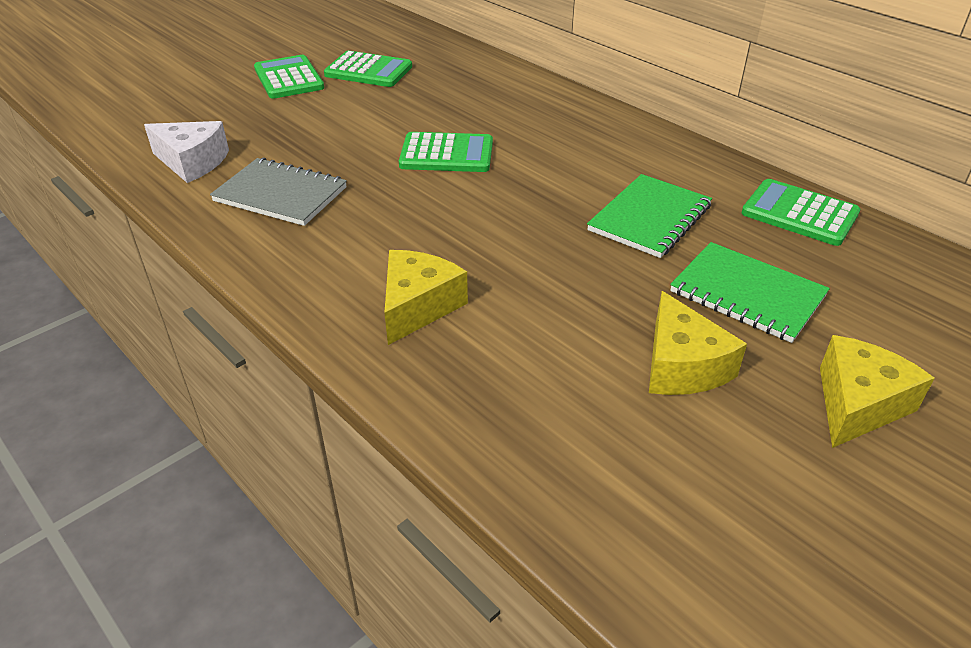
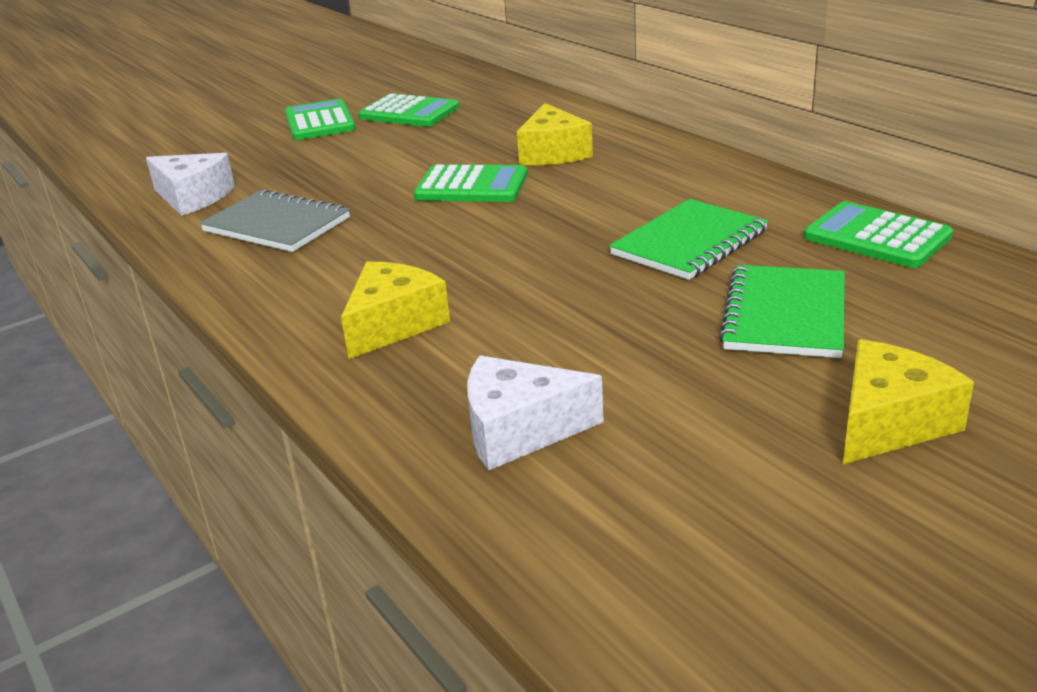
camera: 10 degrees right, 10 degrees down
(559, 420) = (519, 430): none -> white cheese
(682, 366) = (682, 382): yellow cheese -> yellow cheese (553, 153)
(747, 294) = (785, 315): green notebook -> green notebook turned 60 degrees clockwise

